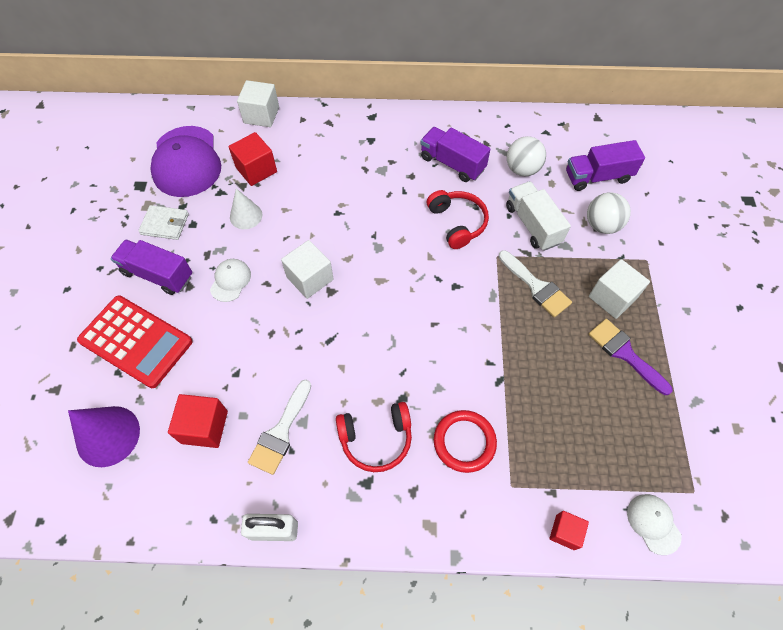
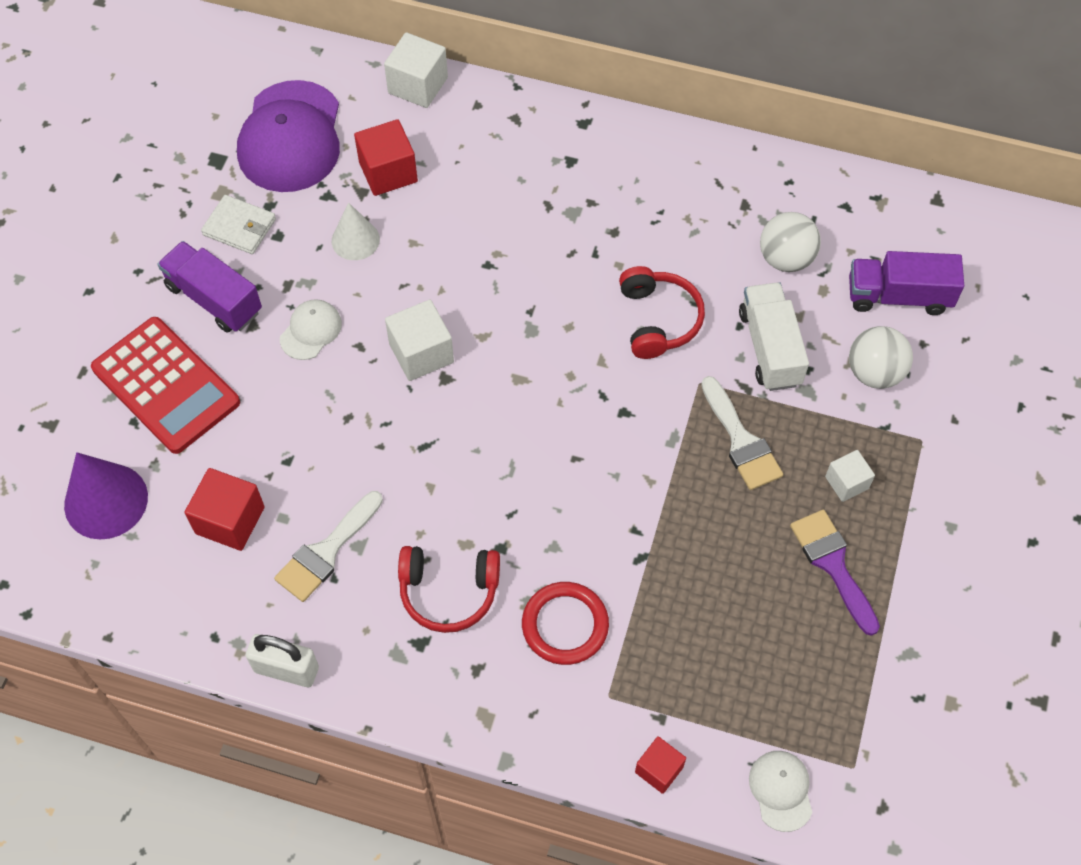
camera: 15 degrees right, 0 degrees up
(452, 163) = (682, 226): purple truck -> none
(612, 297) = (846, 482): white cube -> white cube, size x0.62

